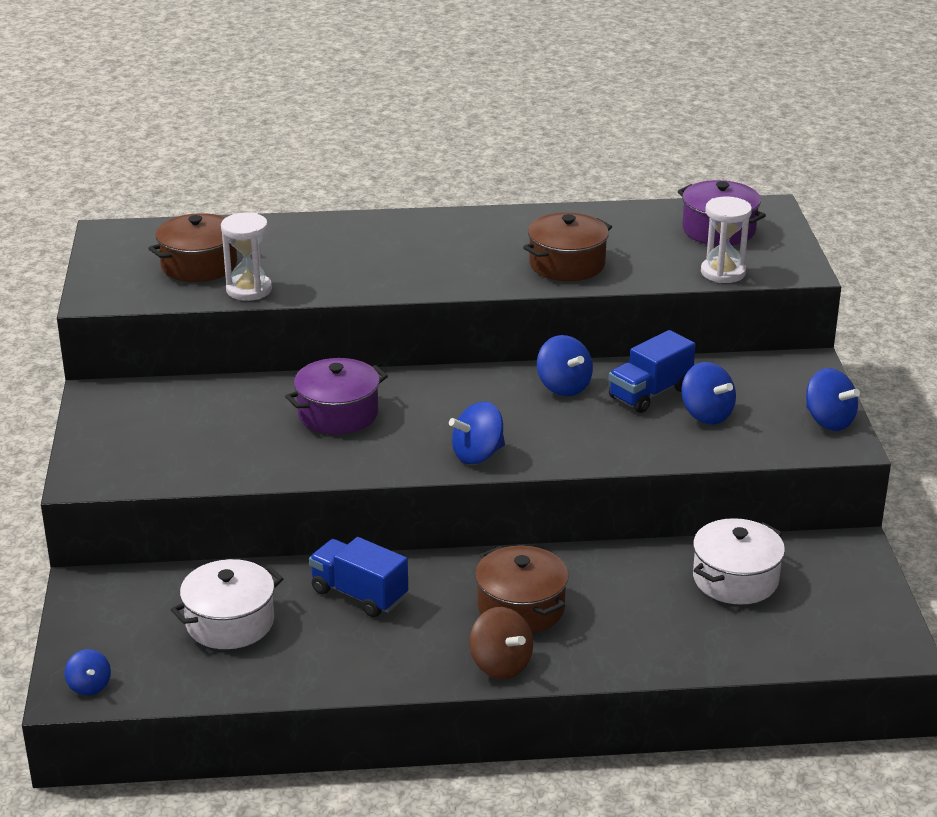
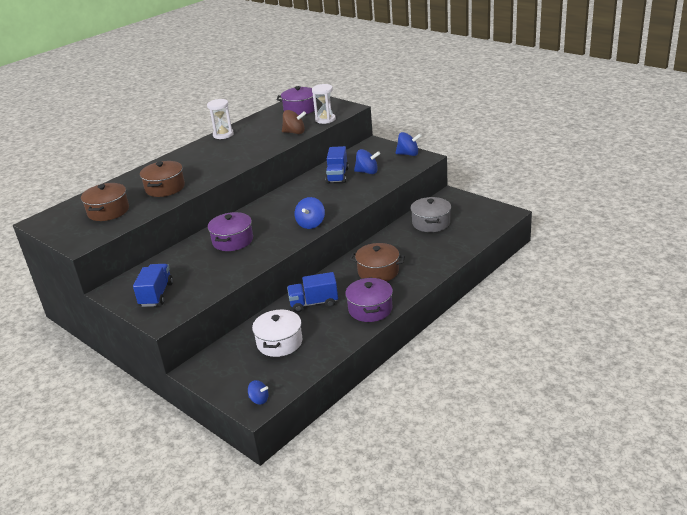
camera: 40 degrees left, 0 degrees up
(133, 437) = (156, 295): none -> blue truck
(249, 290) = (149, 208): white hourglass -> white hourglass (223, 135)
(415, 660) = (370, 309): none -> purple pot
(500, 665) = (401, 292): brown spinning top -> brown spinning top (294, 132)
(563, 387) = (304, 189): blue spinning top -> none
(567, 264) = (265, 142): brown pot -> brown pot (165, 188)
(735, 579) = (431, 223): white pot -> grey pot

